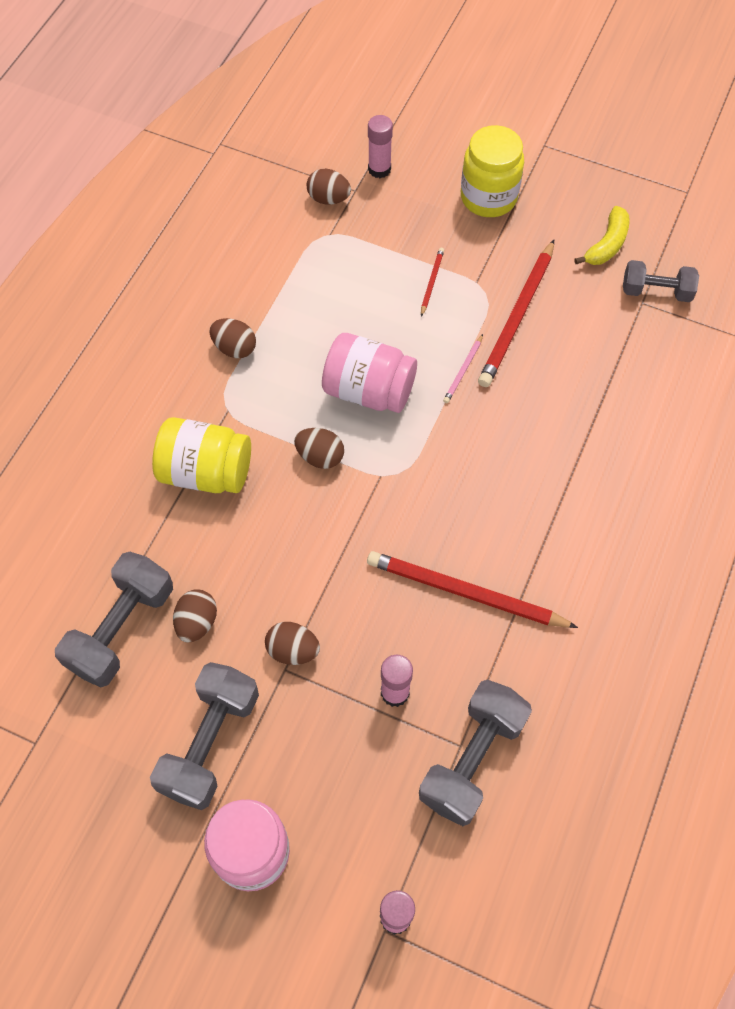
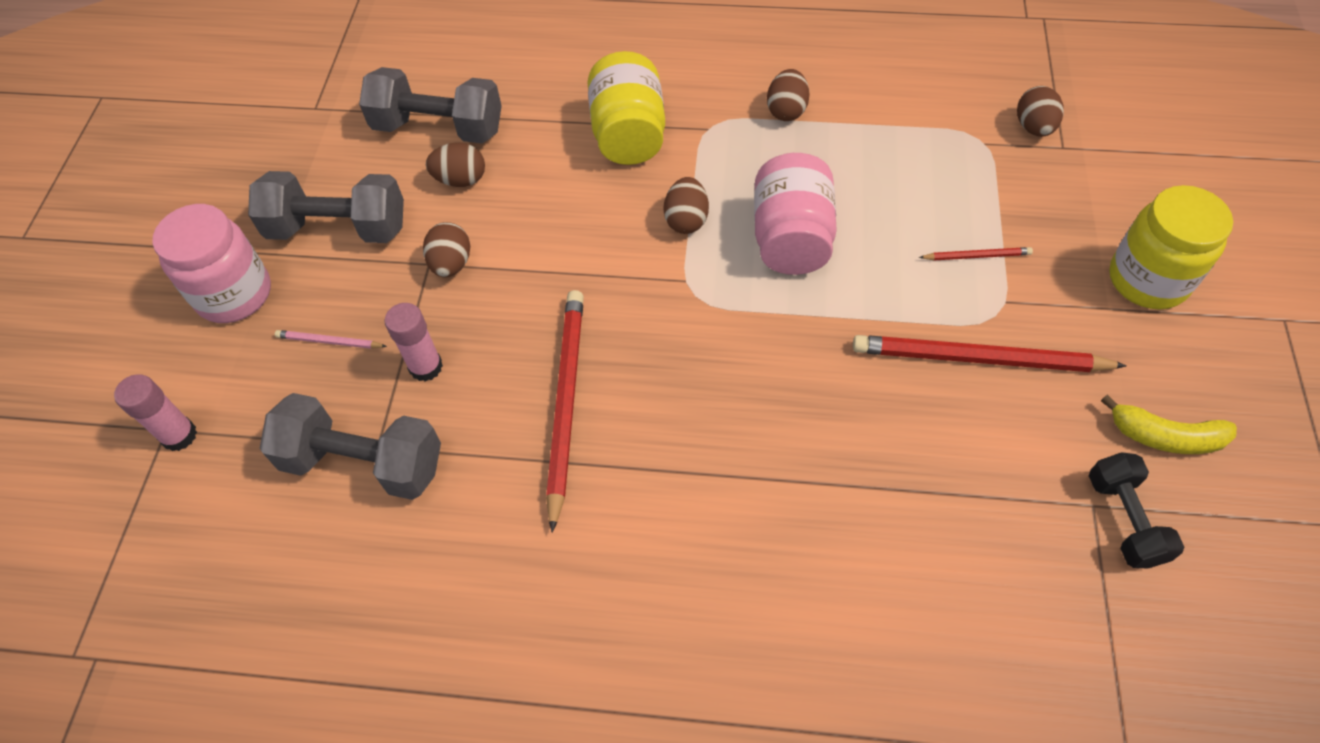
camera: 75 degrees right, 5 degrees down
(379, 169) = (1110, 160): pink glue stick -> none
(463, 370) = (866, 322): pink pencil -> pink pencil (329, 342)
(656, 291) = (1124, 520): grey dumbbell -> black dumbbell

